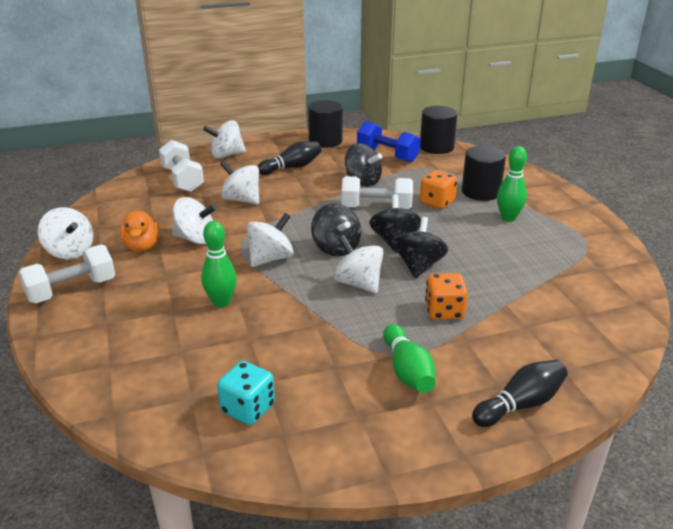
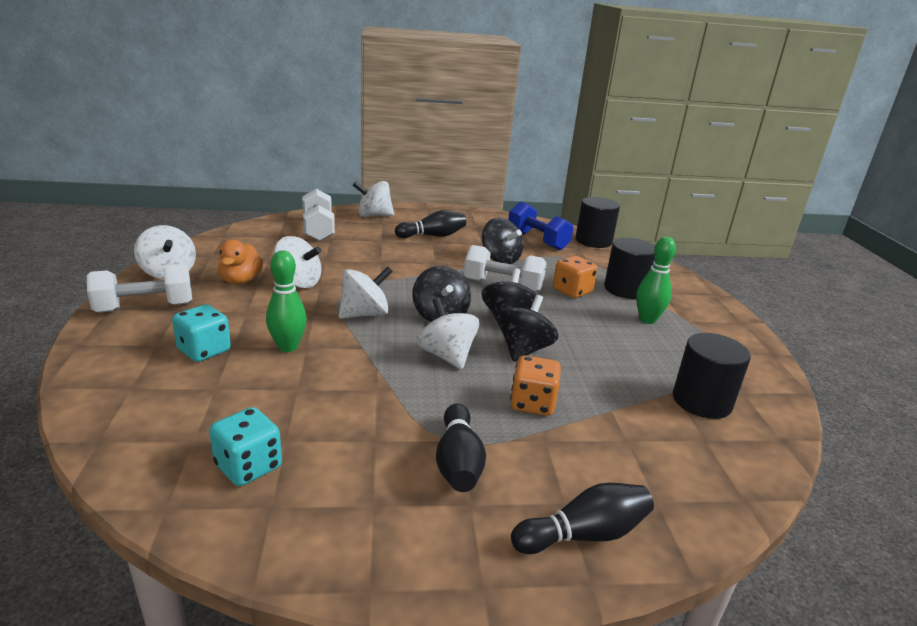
camera: 10 degrees right, 5 degrees down
(151, 320) = (204, 350): none -> turquoise dice
(241, 200) = (366, 256): white spinning top -> none
(325, 141) = (479, 218): black cylinder -> black cylinder (701, 401)
(407, 371) = (458, 462): green bowling pin -> black bowling pin

